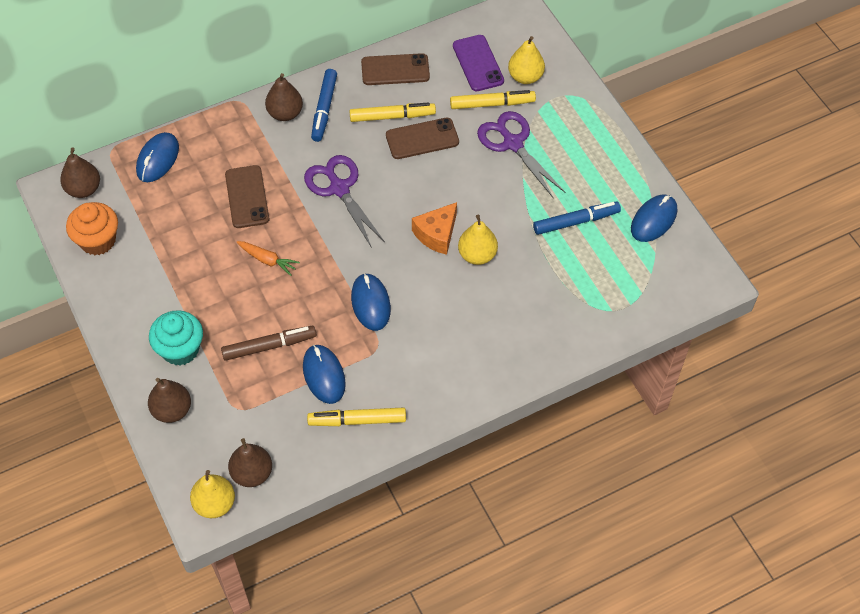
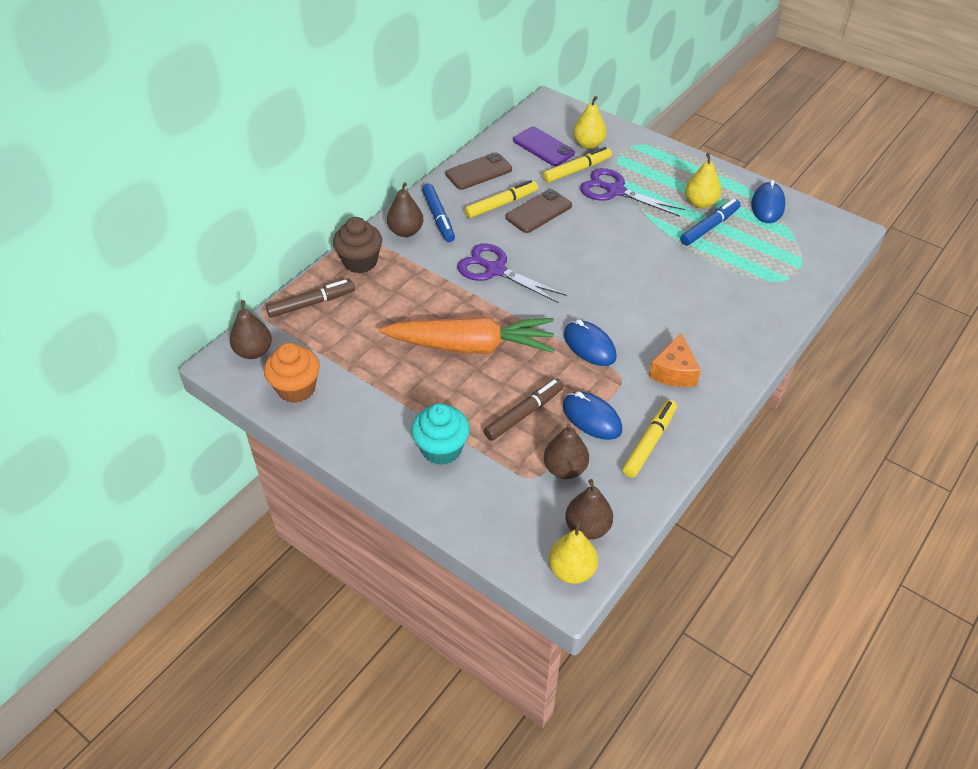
camera: 25 degrees left, 10 degrees down
(158, 159) = (311, 303): blue mouse -> brown marker
(172, 410) = (470, 504): brown pear -> brown pear (565, 469)
(225, 131) = (360, 262): none -> brown cupcake
(247, 197) = (417, 304): brown phone -> none
(268, 260) = (472, 346): orange carrot -> orange carrot, size x2.47
(357, 420) = (649, 442): yellow marker -> yellow marker turned 150 degrees clockwise
(436, 234) = (605, 274): orange cheese -> orange cheese (674, 372)
(477, 255) = (650, 277): yellow pear -> yellow pear (700, 203)

